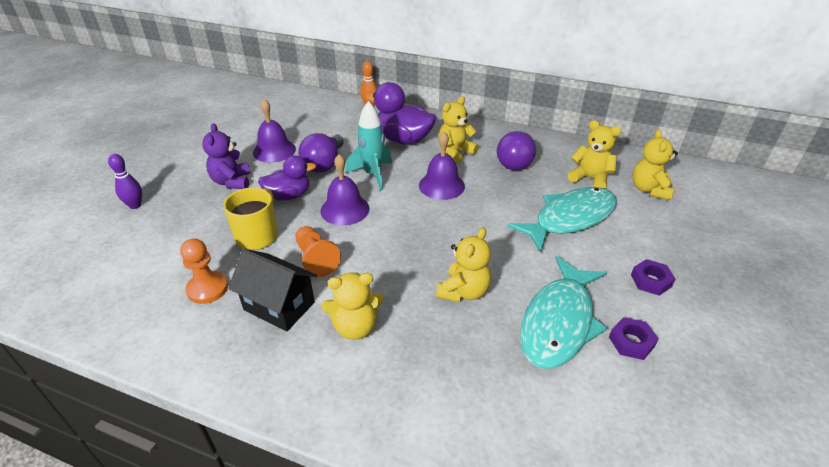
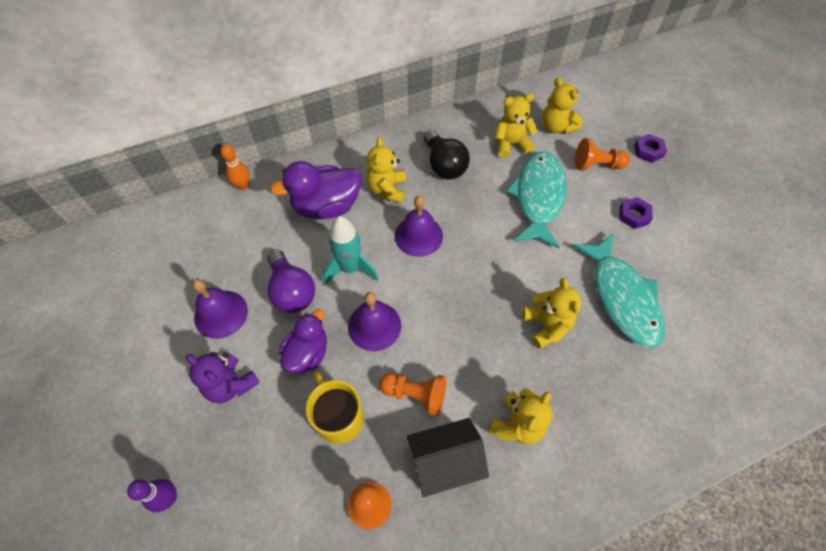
camera: 45 degrees left, 20 degrees up
(515, 162) = (444, 165): purple light bulb -> black light bulb
(631, 342) = (669, 276): purple nut -> purple nut (648, 151)
(657, 230) = (597, 165): none -> orange pawn

